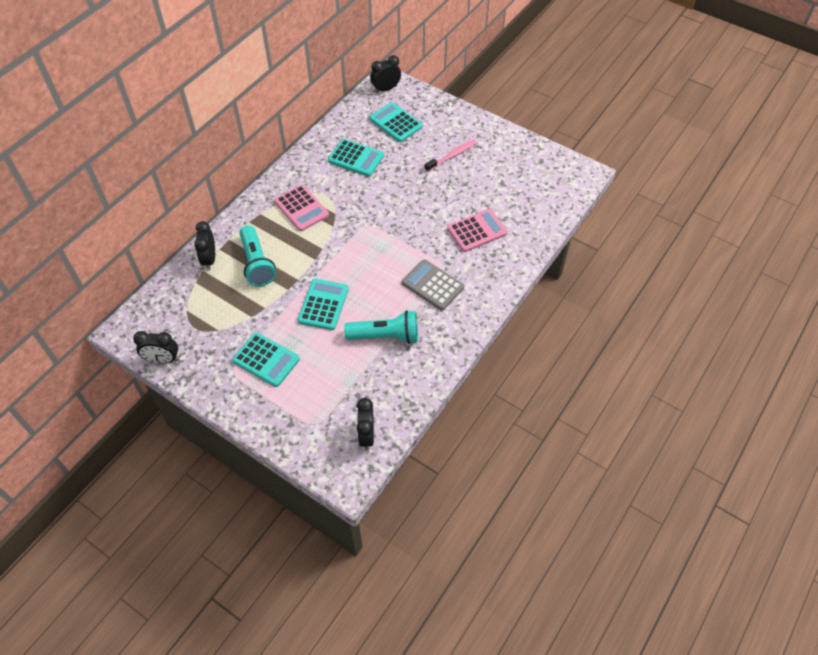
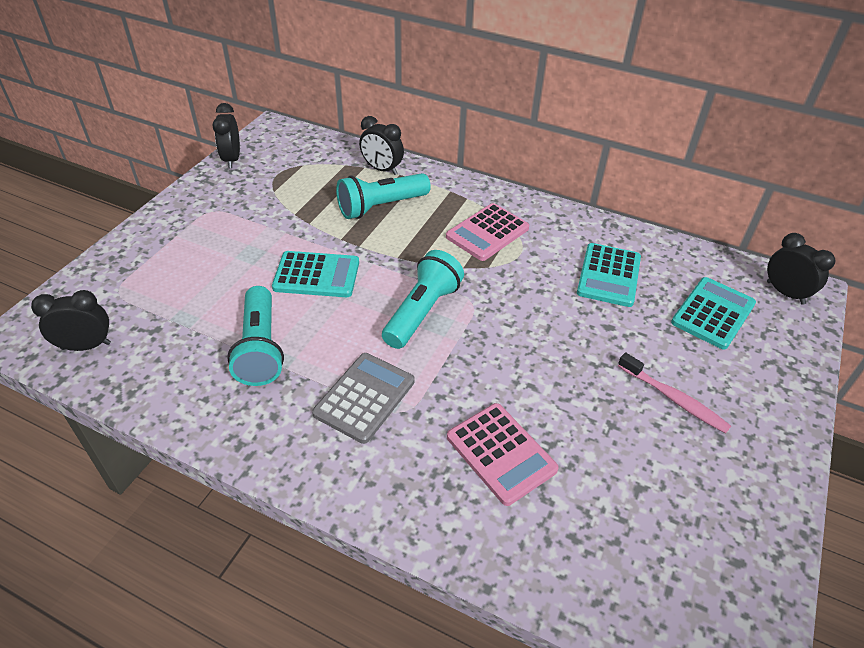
camera: 80 degrees right, 10 degrees down
(209, 259) = (382, 169): black clock -> black clock turned 135 degrees counterclockwise
(266, 360) = (225, 235): turquoise calculator -> none
(369, 251) = (422, 312): none -> turquoise flashlight

